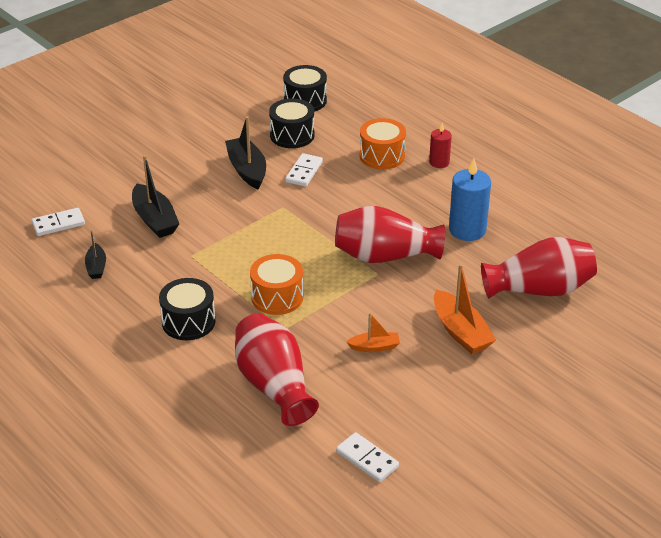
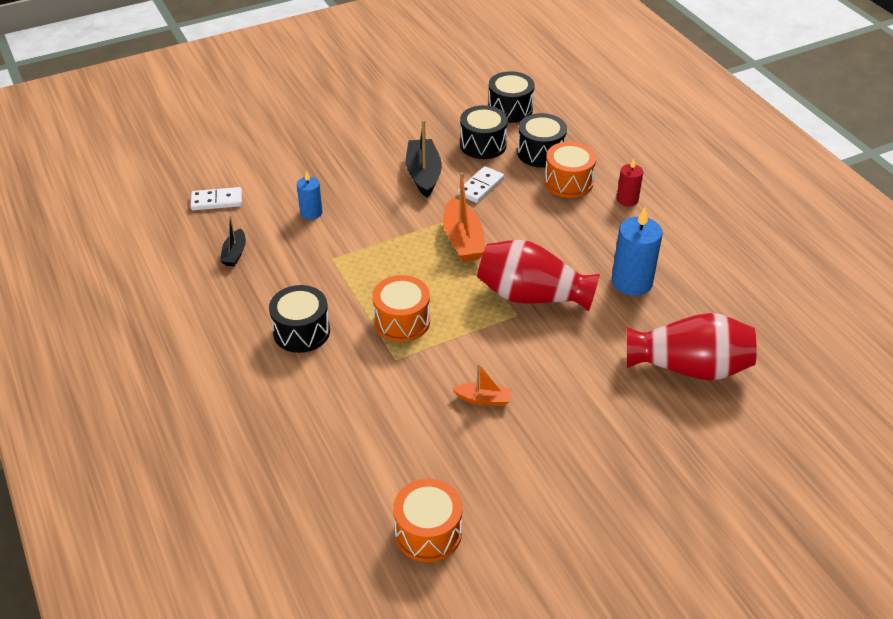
camera: 15 degrees right, 5 degrees up
(154, 219) = (311, 212): black boat -> blue candle
(274, 385) = (361, 422): red vase -> none
(347, 134) = (540, 153): none -> black drum
(367, 459) = (428, 532): white domino -> orange drum
(460, 332) = (584, 400): orange boat -> orange boat (463, 240)

